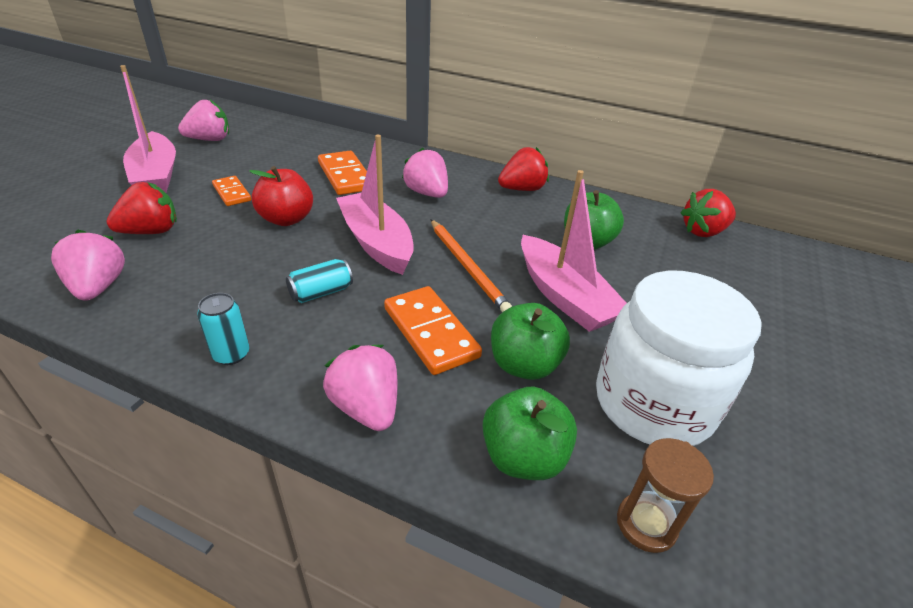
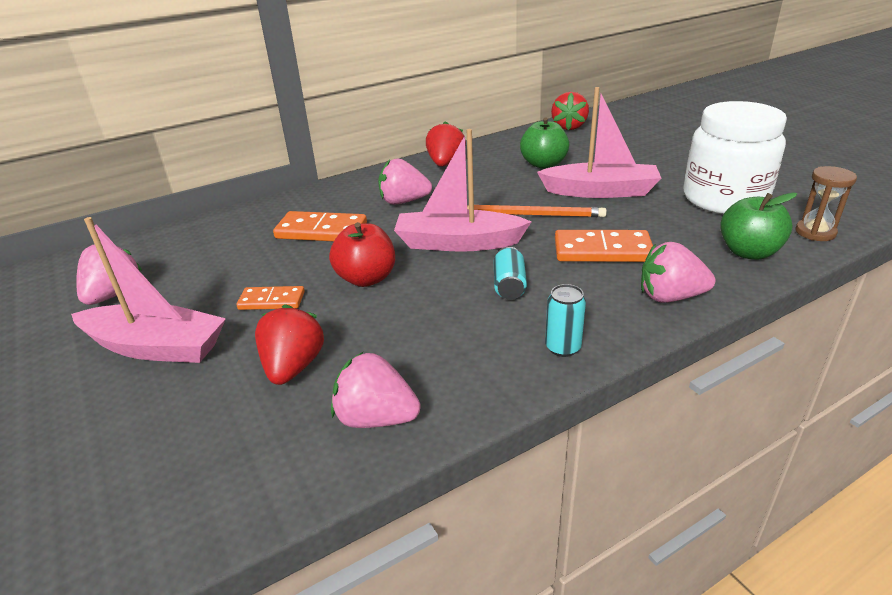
camera: 50 degrees left, 5 degrees down
(524, 365) = (663, 227): green apple -> none

